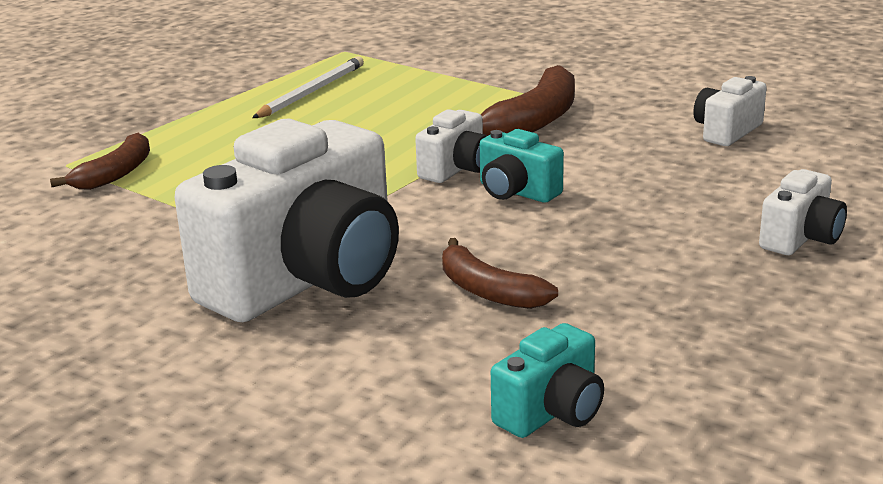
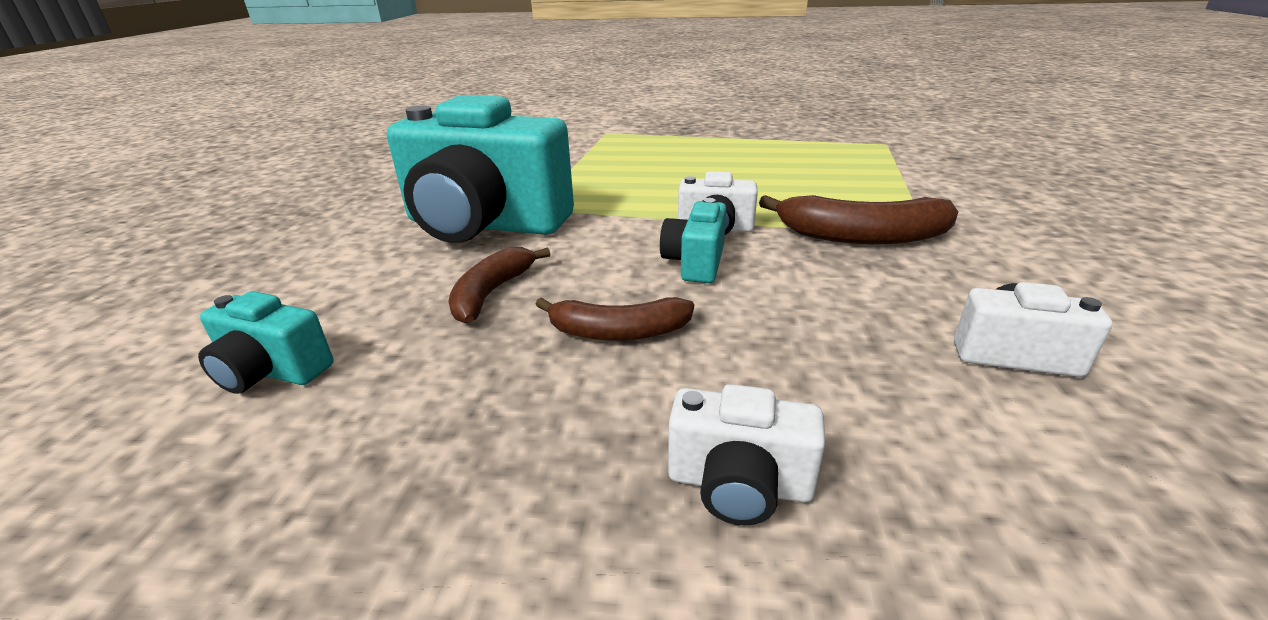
camera: 65 degrees right, 5 degrees up
(115, 174) = (603, 144): brown banana -> brown banana (618, 332)
(308, 279) = (485, 225): white camera -> turquoise camera
(312, 92) = (794, 153): white pencil -> none

